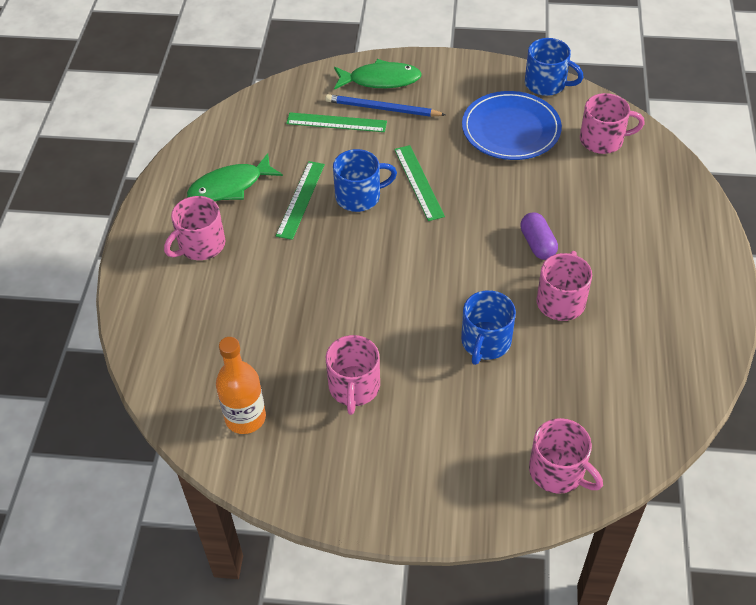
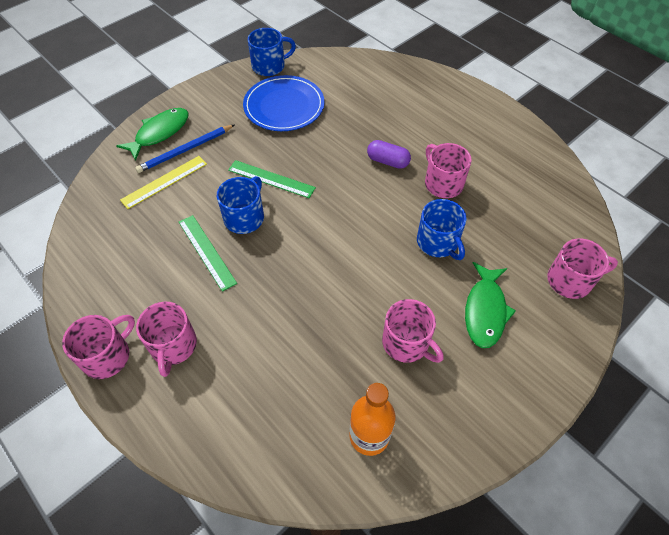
camera: 50 degrees left, 5 degrees up
(230, 186) = (141, 285): green fish -> green fish (485, 311)
(336, 122) = (164, 182): green ruler -> yellow ruler
(602, 140) = (342, 77): pink mug -> pink mug (107, 356)

